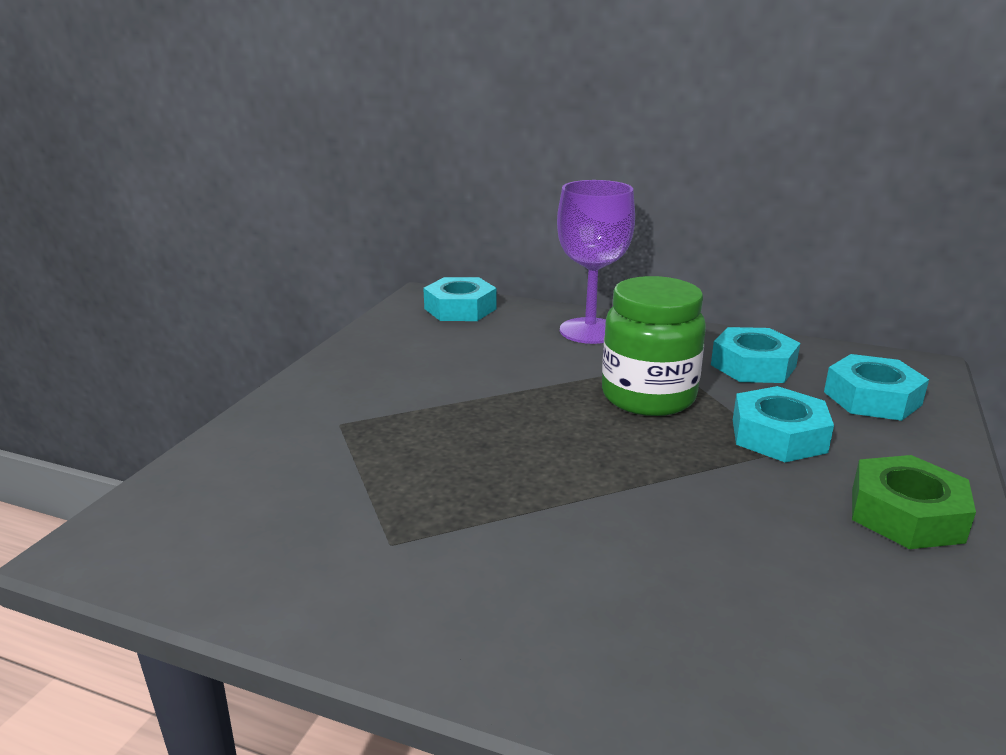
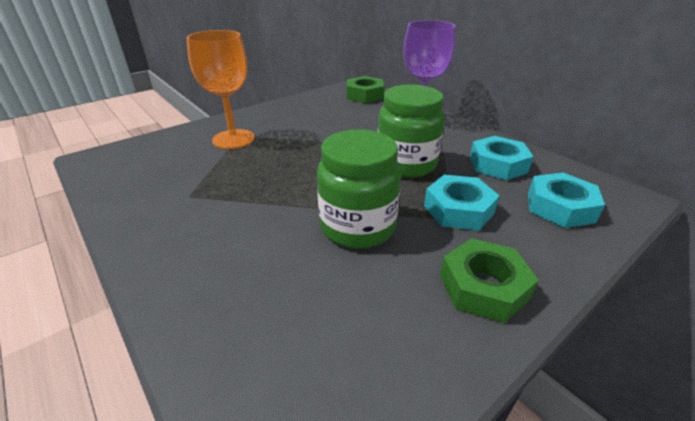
camera: 30 degrees right, 10 degrees up
(338, 432) = (233, 139): none -> orange goblet
(460, 309) = (365, 95): turquoise nut -> green nut
(694, 498) = (357, 227): none -> green jar

